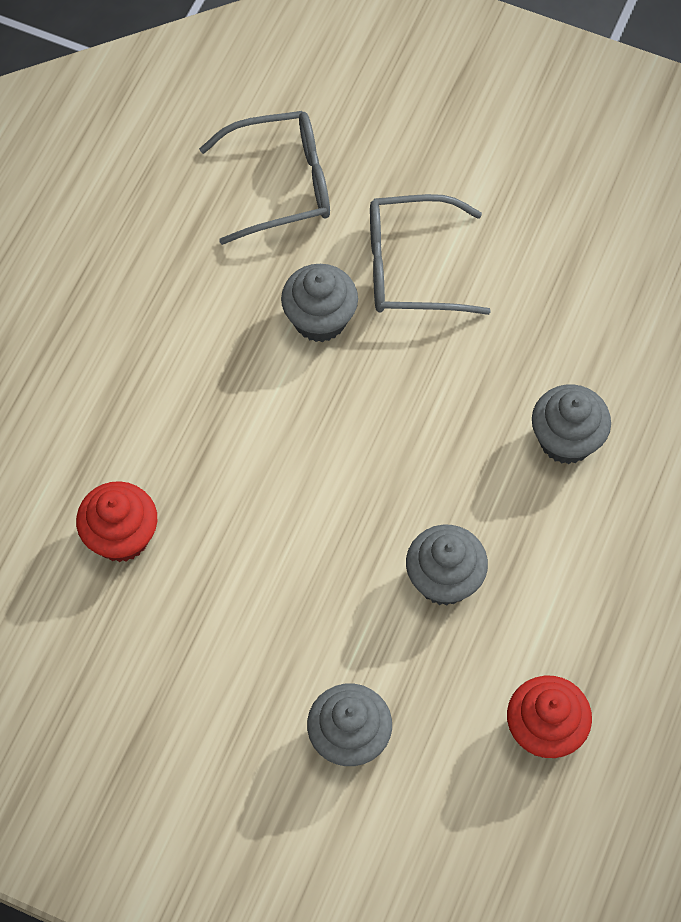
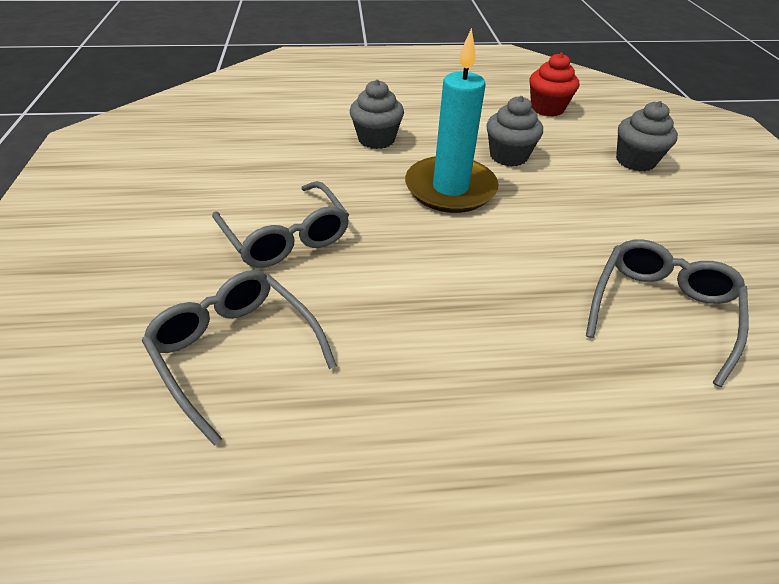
camera: 120 degrees left, 20 degrees down
(121, 536) = (660, 310): red cupcake -> grey glasses
(320, 319) = (370, 270): grey cupcake -> none
(411, 466) = (450, 188): none -> turquoise candle

